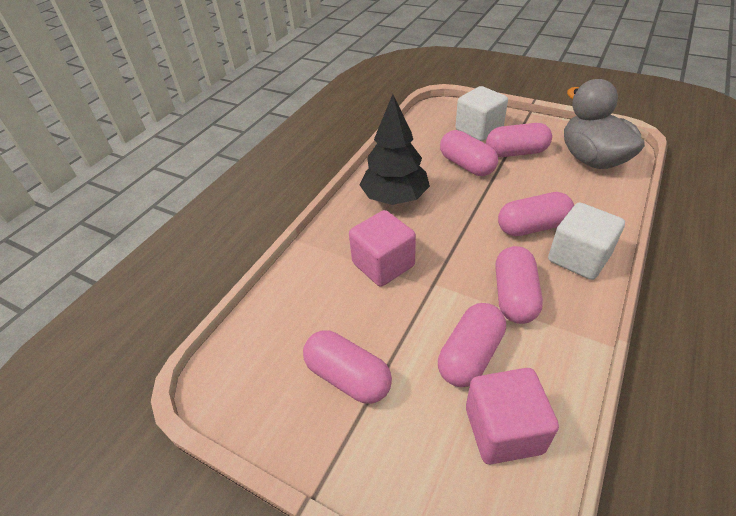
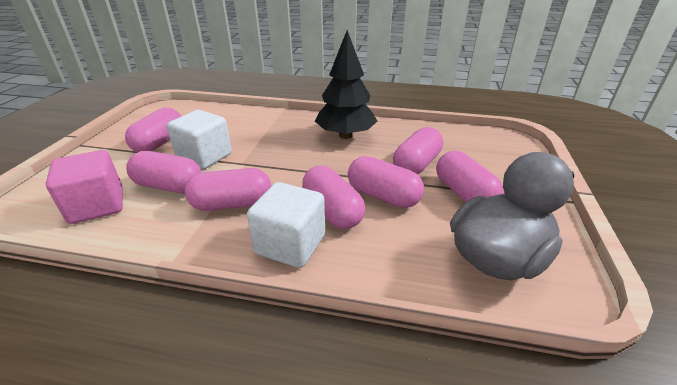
camera: 70 degrees right, 10 degrees down
(383, 264) = (263, 141): pink cube -> none
(479, 129) = (490, 166): white cube -> white cube (205, 157)
(513, 194) = (383, 196): none -> pink capsule

